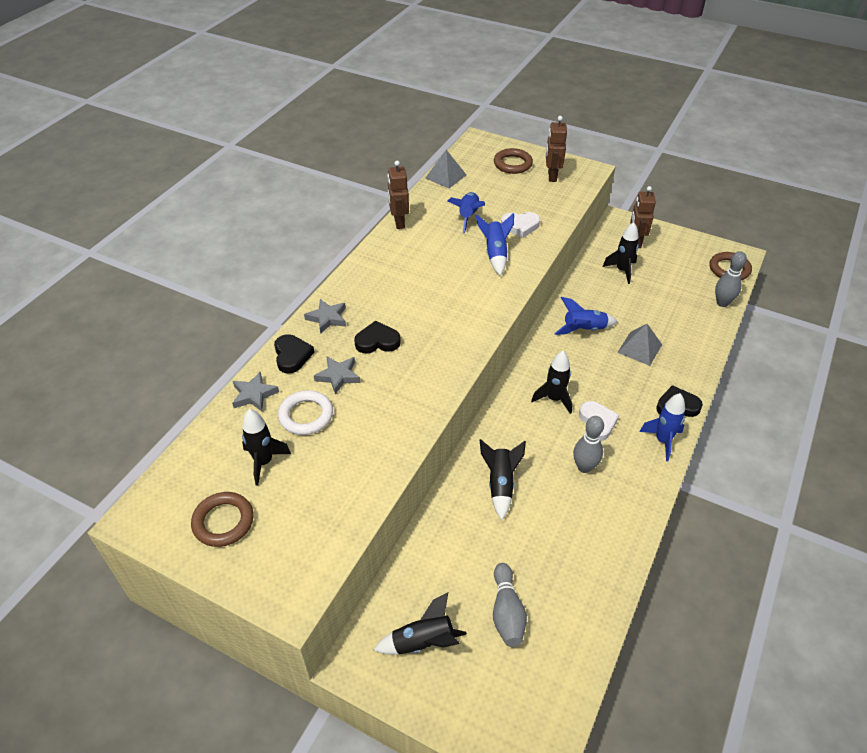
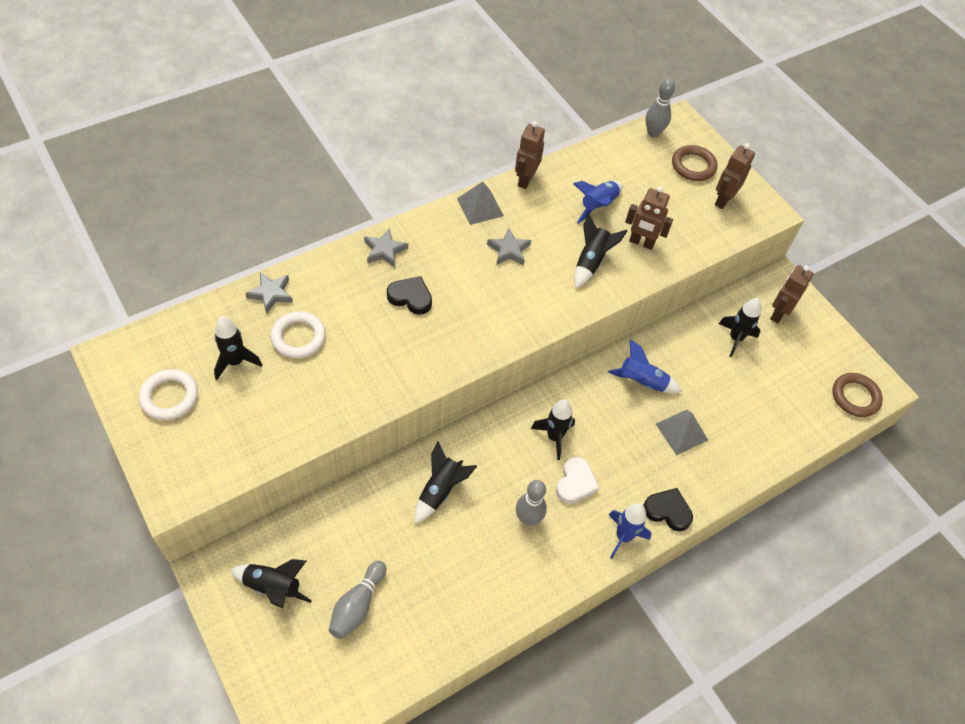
camera: 25 degrees right, 10 degrees up
(223, 522) = (169, 397): brown ring -> white ring
(292, 356) = (328, 273): black heart -> none
(338, 376) = (352, 314): grey star -> grey star (509, 250)
(445, 176) = (612, 148): grey pyramid -> grey pyramid (480, 207)
(495, 254) = (591, 262): blue rocket -> black rocket
(520, 226) = (641, 243): white heart -> brown robot
(722, 303) = (813, 430): grey bowling pin -> grey bowling pin (653, 133)

